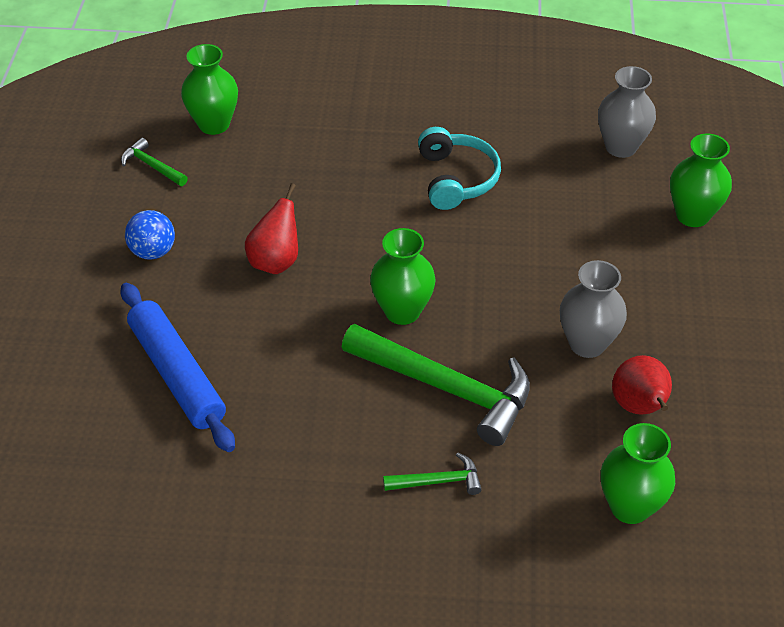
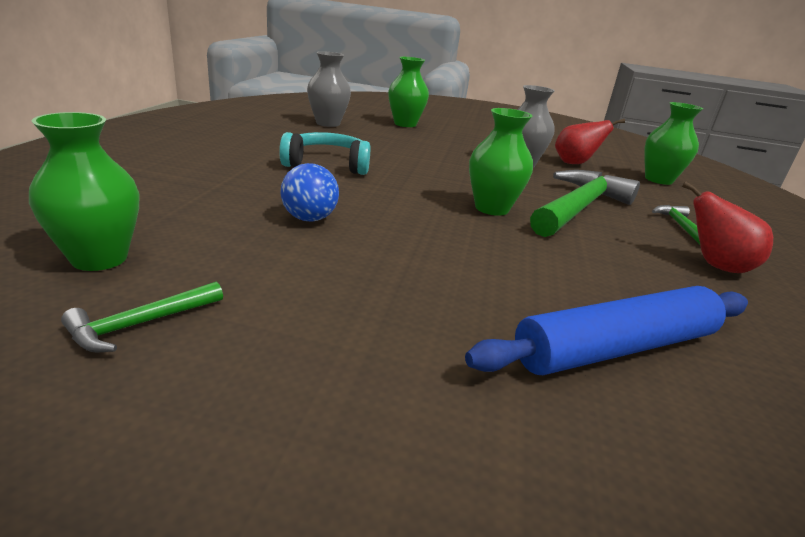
camera: 85 degrees left, 20 degrees down
(153, 251) = (361, 344): blue ball -> blue ball (309, 219)
(276, 261) = (411, 254): red pear -> red pear (715, 266)

